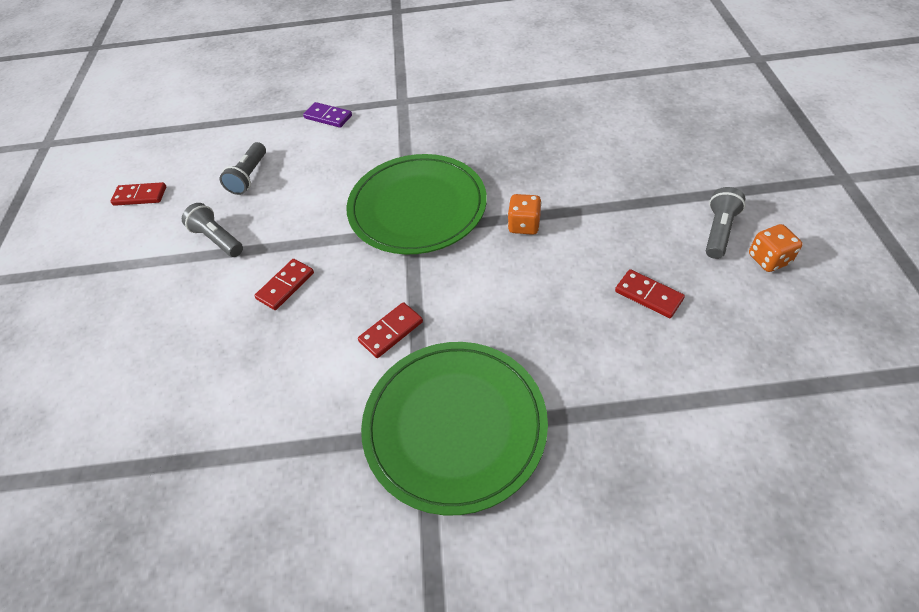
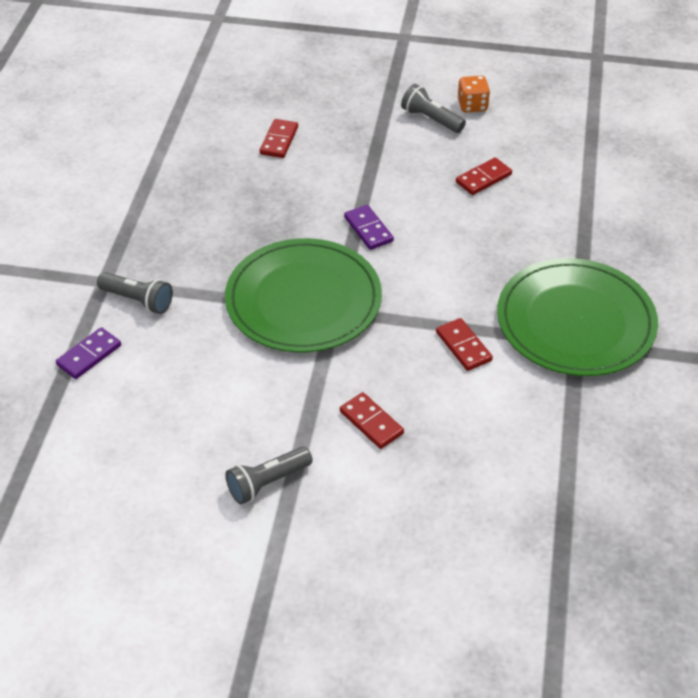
camera: 80 degrees left, 5 degrees down
(140, 196) = (135, 571): red domino -> red domino (279, 140)
(249, 176) = (164, 446): grey flashlight -> grey flashlight (138, 300)
(524, 225) = (368, 229): orange dice -> purple domino

